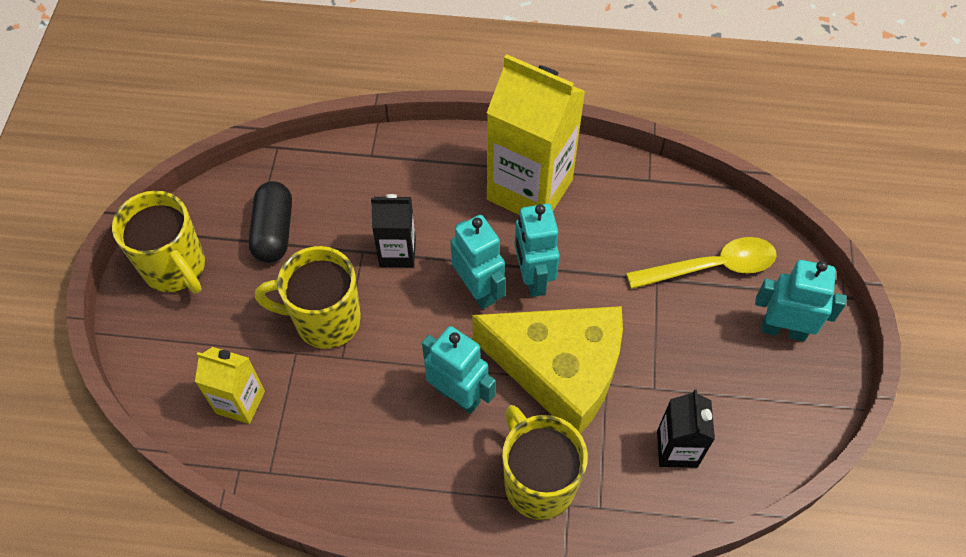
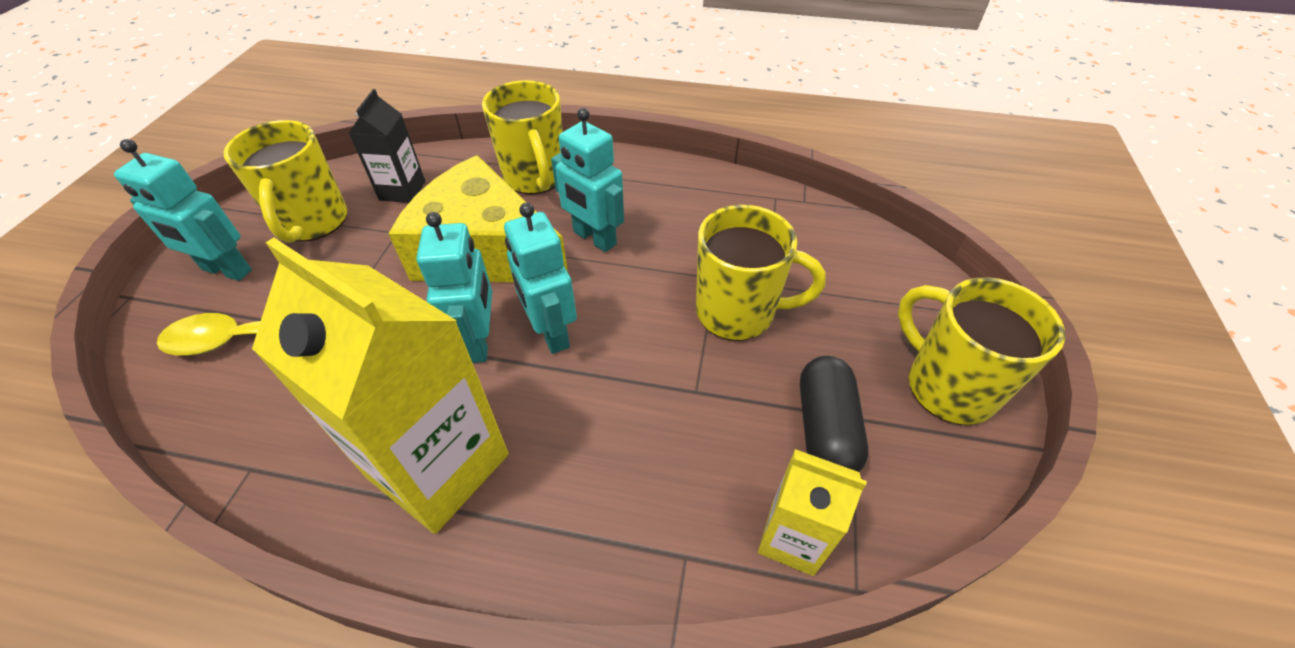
camera: 175 degrees left, 10 degrees down
(240, 402) = (817, 247): yellow carton -> yellow carton (792, 538)
(397, 252) = (648, 386): black carton -> none
(743, 394) = (313, 222): none -> yellow mug

